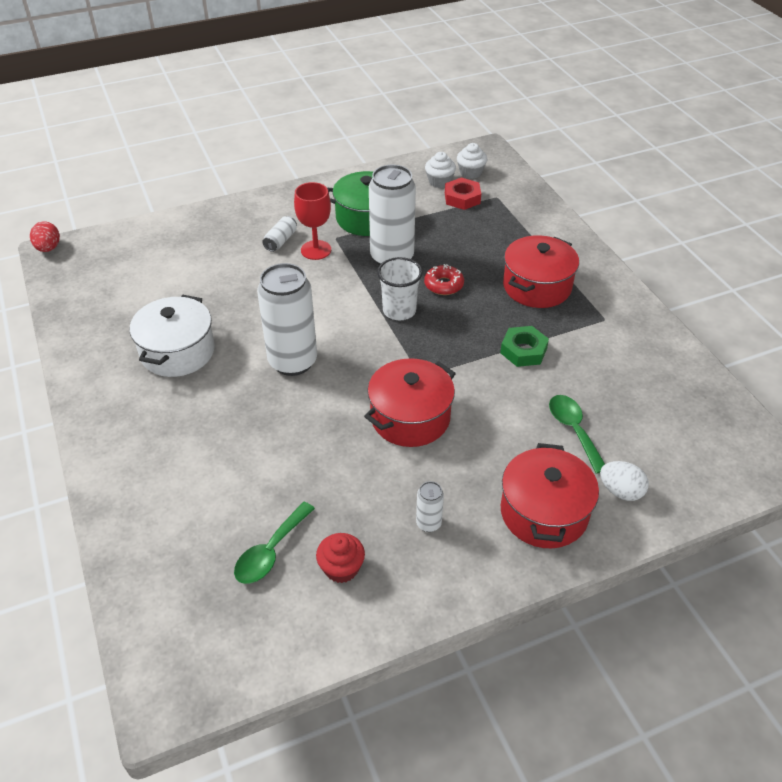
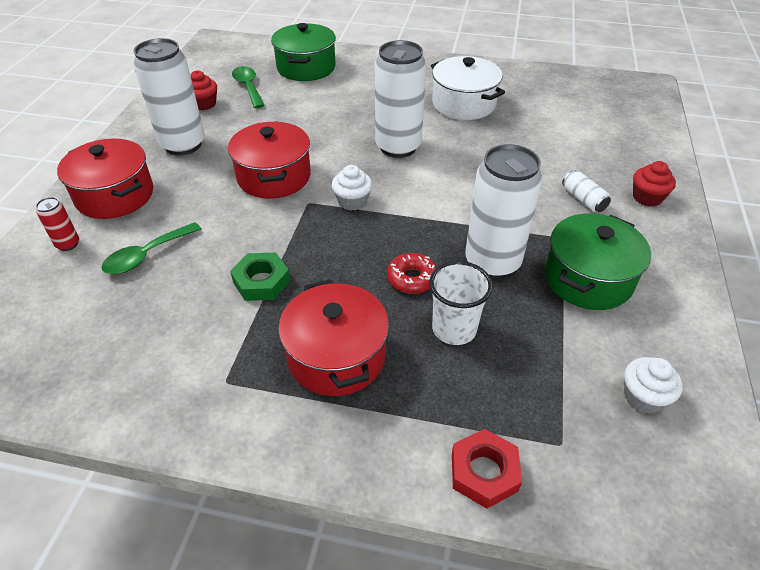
camera: 125 degrees right, 0 degrees up
(48, 248) = (655, 83): red egg -> none
(180, 525) = (306, 67): none -> green pot
(252, 215) = (647, 197): none -> red cupcake
(316, 250) = (549, 216): red goblet -> none
(399, 311) = (402, 228): white cup -> white cup (454, 329)
(428, 523) = (183, 145): white can -> white can, size x2.29
(462, 198) = (582, 398): red nut -> red nut (484, 472)
(470, 172) = (653, 454): white cupcake -> white cupcake (352, 201)
(573, 430) = (146, 255): green spoon -> green spoon turned 120 degrees clockwise
(620, 491) = (68, 244): white egg -> red can

